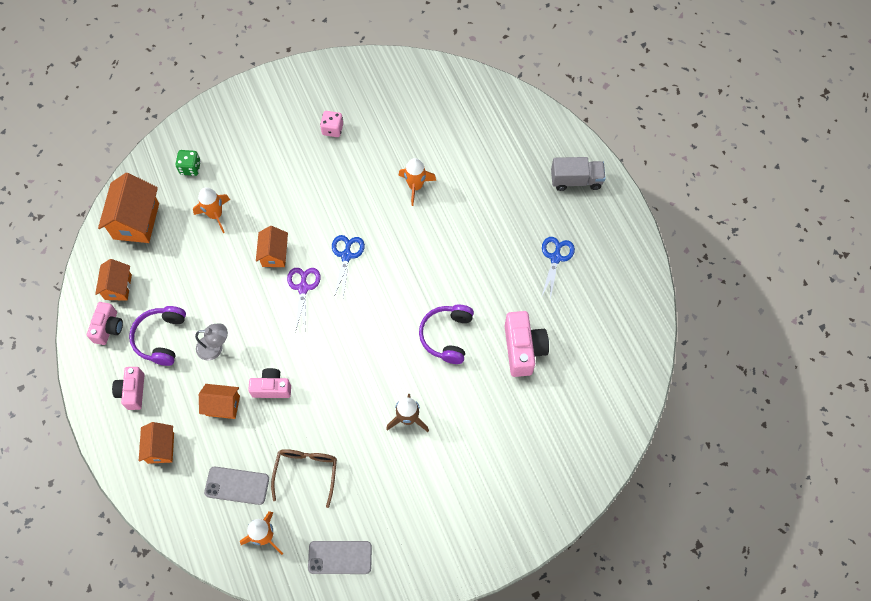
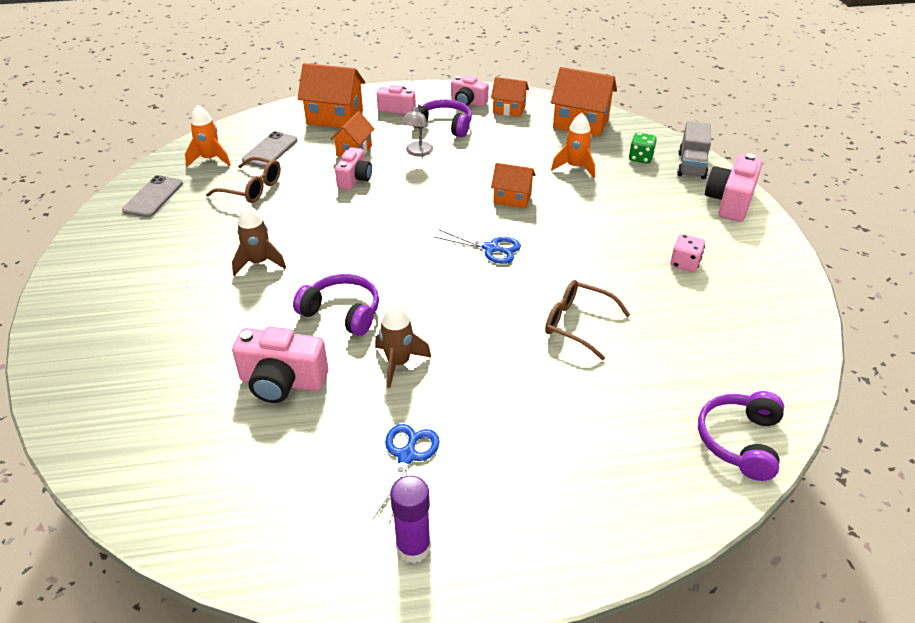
camera: 105 degrees right, 25 degrees down
(161, 448) = (335, 117): orange house -> orange house, size x1.64
(245, 103) = (730, 202): none -> pink camera
(303, 288) = (461, 212): purple scissors -> none
(415, 186) = (578, 324): orange rocket -> brown glasses
(484, 284) = (398, 363): none -> brown rocket
(488, 96) = (739, 441): none -> purple headphones
(555, 258) = (407, 456): blue scissors -> blue scissors turned 105 degrees counterclockwise
(576, 180) = (546, 525): grey truck -> grey truck (691, 165)
(611, 238) = (413, 547): none -> purple glue stick

